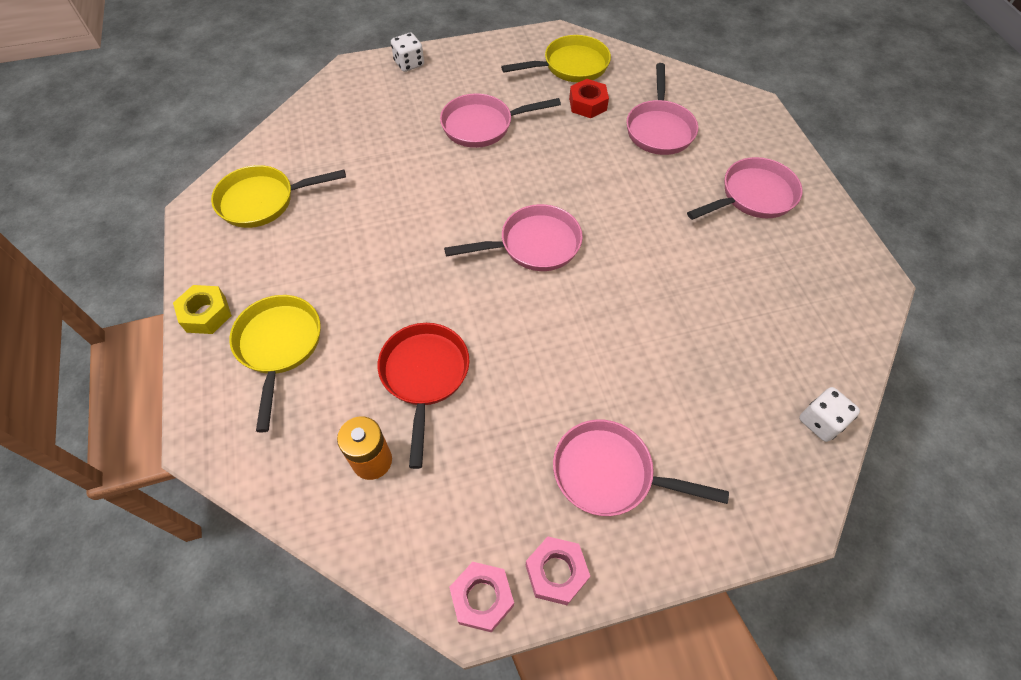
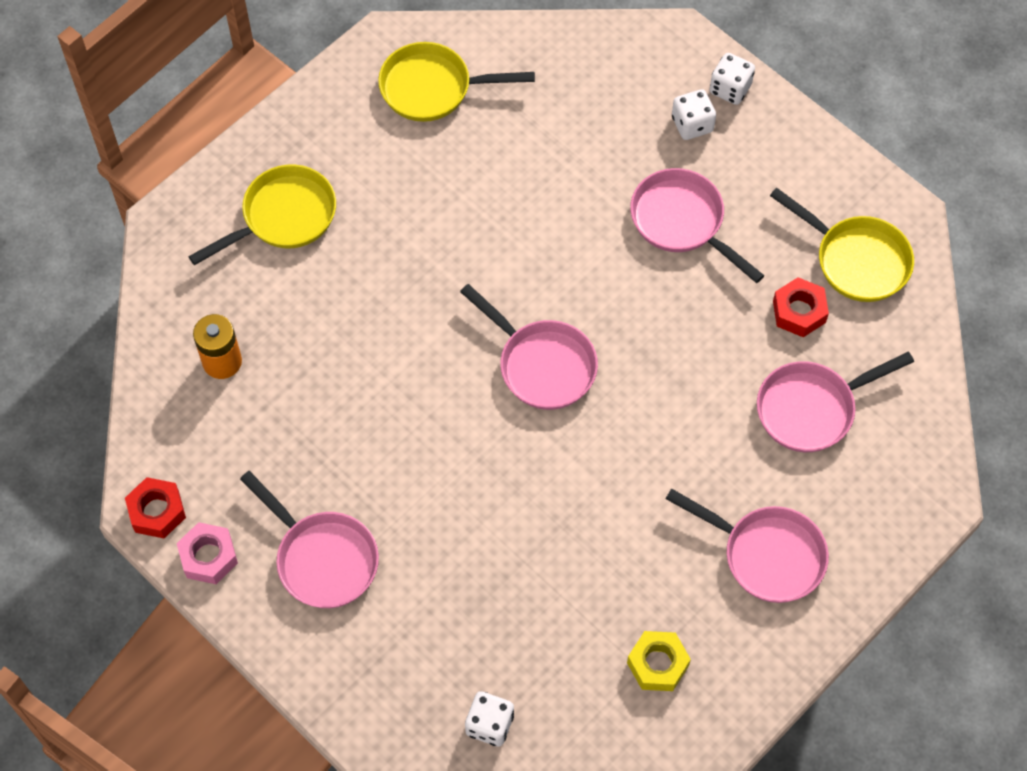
camera: 60 degrees right, 5 degrees up
(206, 314) = (278, 136): yellow nut -> yellow nut (658, 664)
(263, 201) = (433, 88): yellow pan -> yellow pan turned 45 degrees counterclockwise
(418, 90) = (692, 124): none -> white dice
(424, 376) = (326, 354): red pan -> none
(482, 598) = (157, 511): pink nut -> red nut
(610, 474) = (322, 558): pink pan -> pink pan turned 150 degrees clockwise

